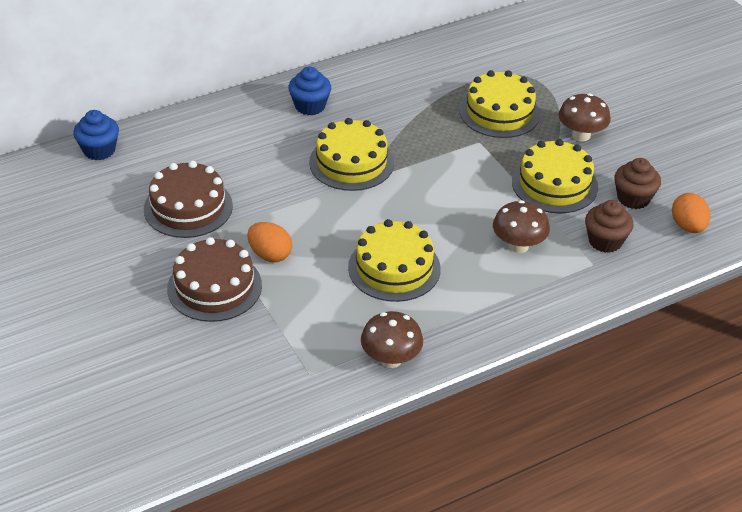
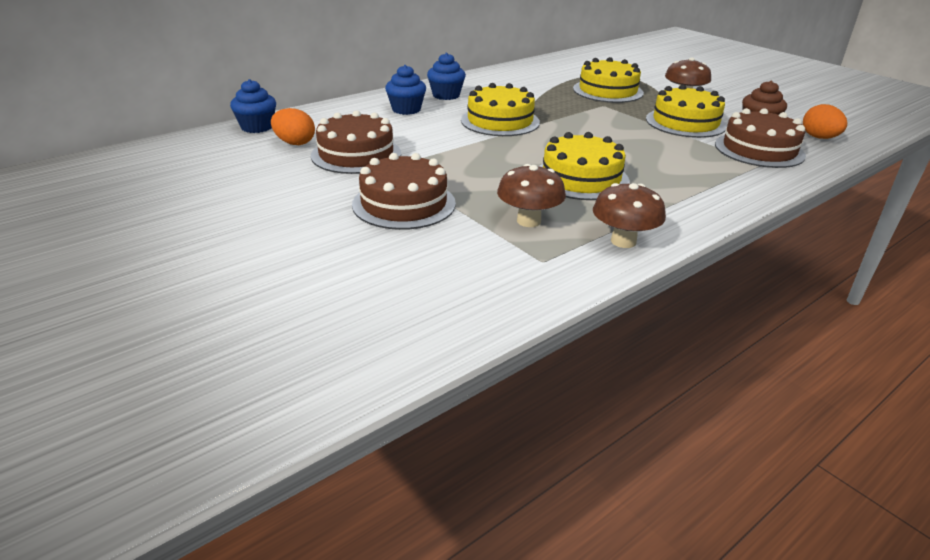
camera: 10 degrees left, 10 degrees down
(258, 131) = (406, 109): none -> blue cupcake
(270, 255) = (452, 178): orange egg -> orange egg (295, 143)
(518, 246) = (685, 157): brown mushroom -> brown mushroom (528, 221)
(605, 241) = (759, 150): brown cupcake -> brown cake

